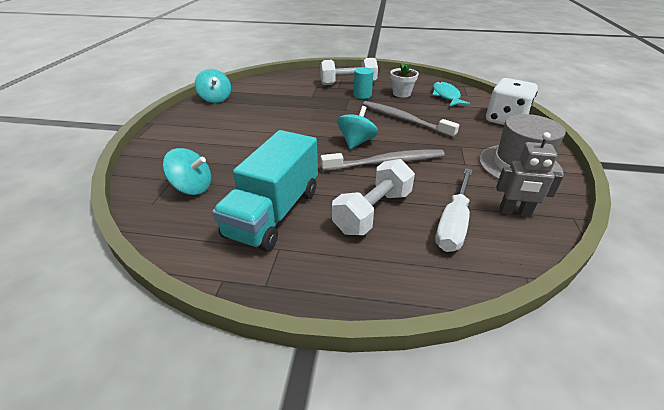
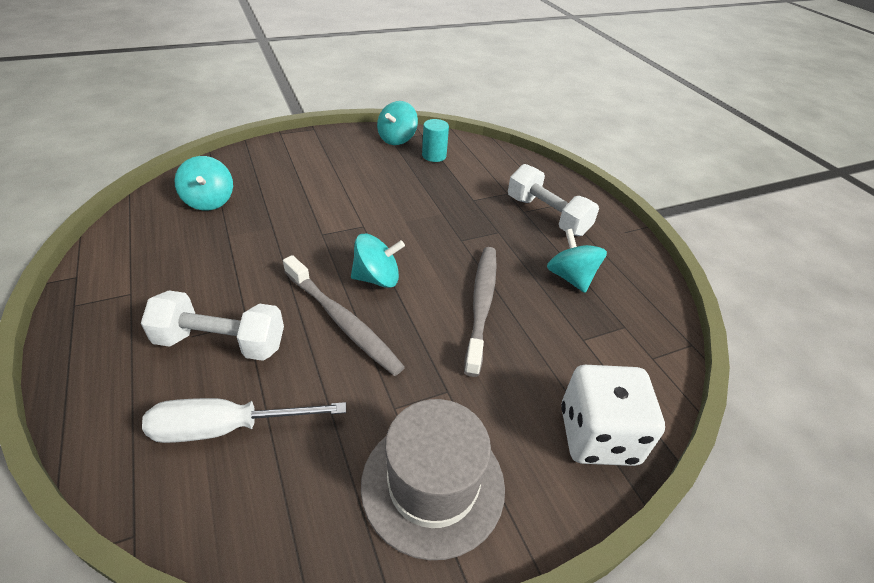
camera: 55 degrees right, 5 degrees up
(274, 213) = (188, 268): turquoise truck -> none
(362, 95) = (522, 241): turquoise cylinder -> turquoise cylinder (434, 156)
(401, 93) = (570, 277): white flower pot -> turquoise spinning top
(446, 96) = (618, 332): turquoise fish -> none
(515, 212) = (284, 498): grey robot -> none

